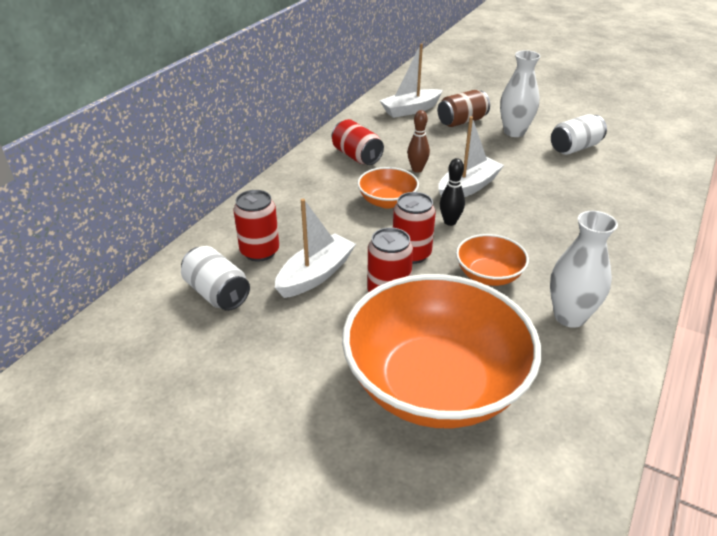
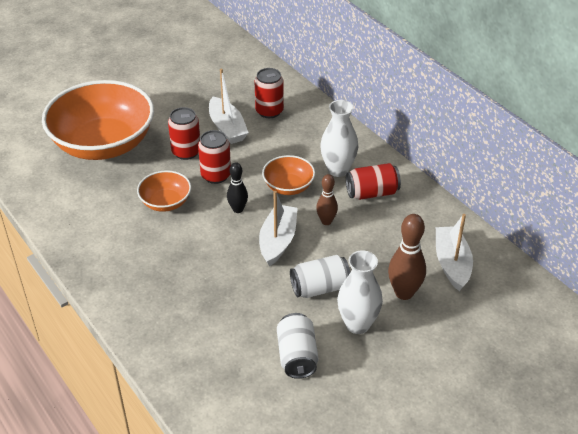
camera: 115 degrees right, 5 degrees up
(217, 293) = (239, 88): white can -> white can (320, 288)
(462, 121) = (404, 293): brown can -> brown bowling pin
(468, 187) = (278, 241): white boat -> white boat turned 150 degrees counterclockwise
(569, 316) = (100, 220): white vase -> white vase (338, 170)

